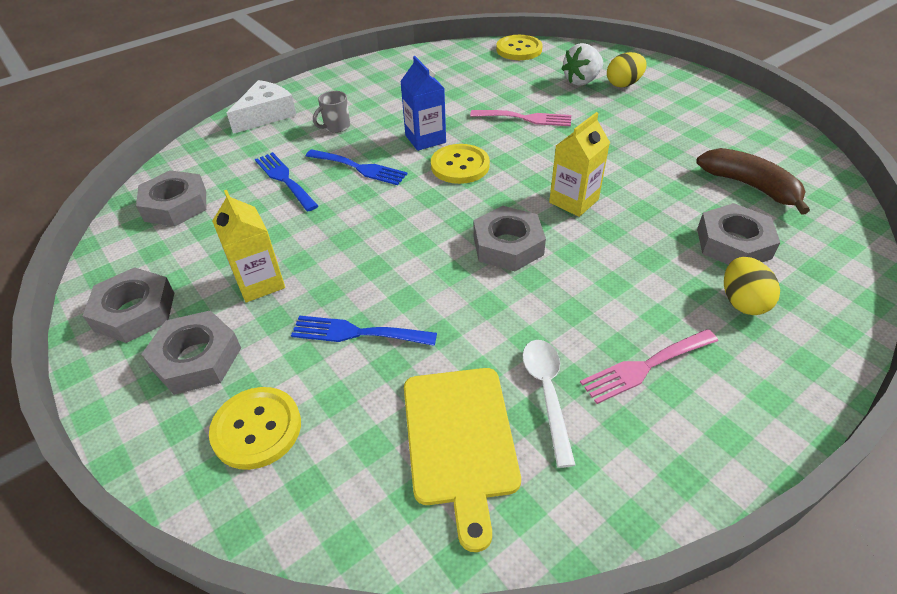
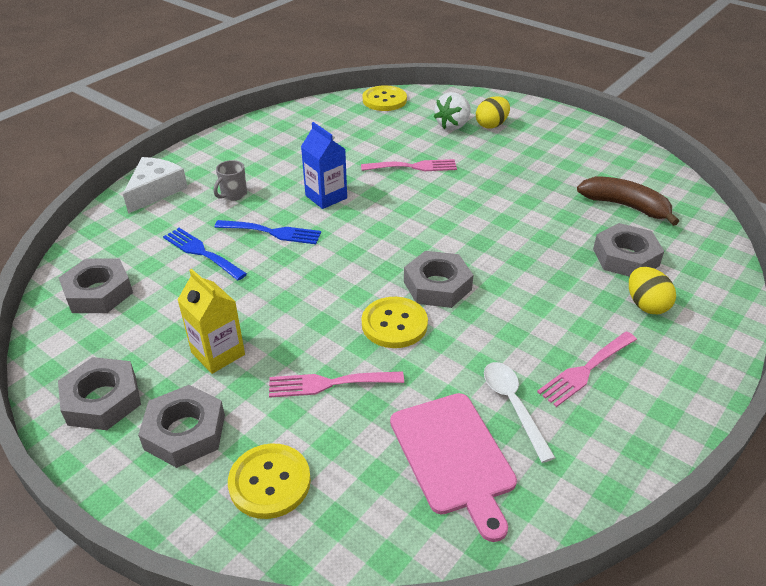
camera: 15 degrees left, 5 degrees down
(357, 333) = (329, 384): blue fork -> pink fork
(460, 166) = (368, 218): yellow button -> yellow button (394, 324)
(460, 440) = (454, 457): yellow cutting board -> pink cutting board
(573, 201) = (482, 238): yellow carton -> none

